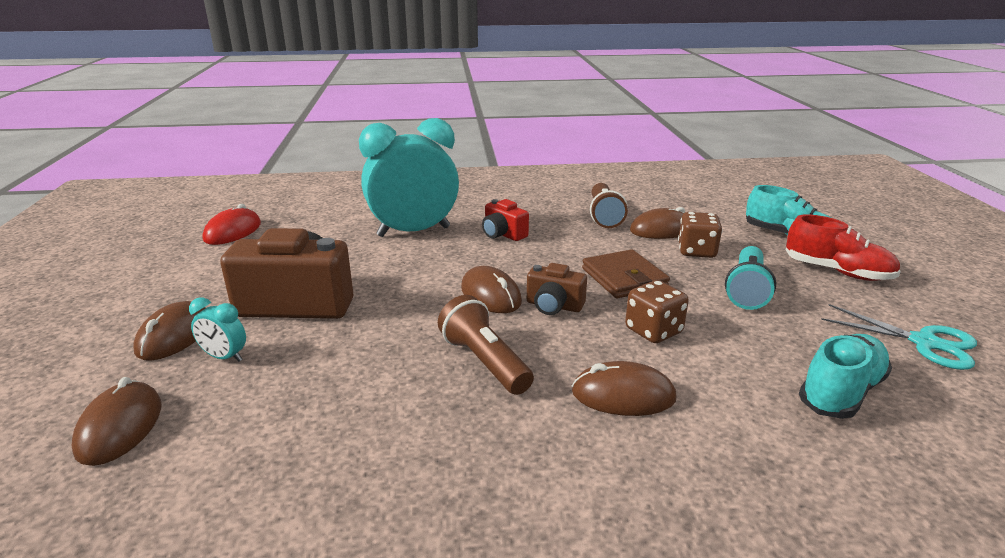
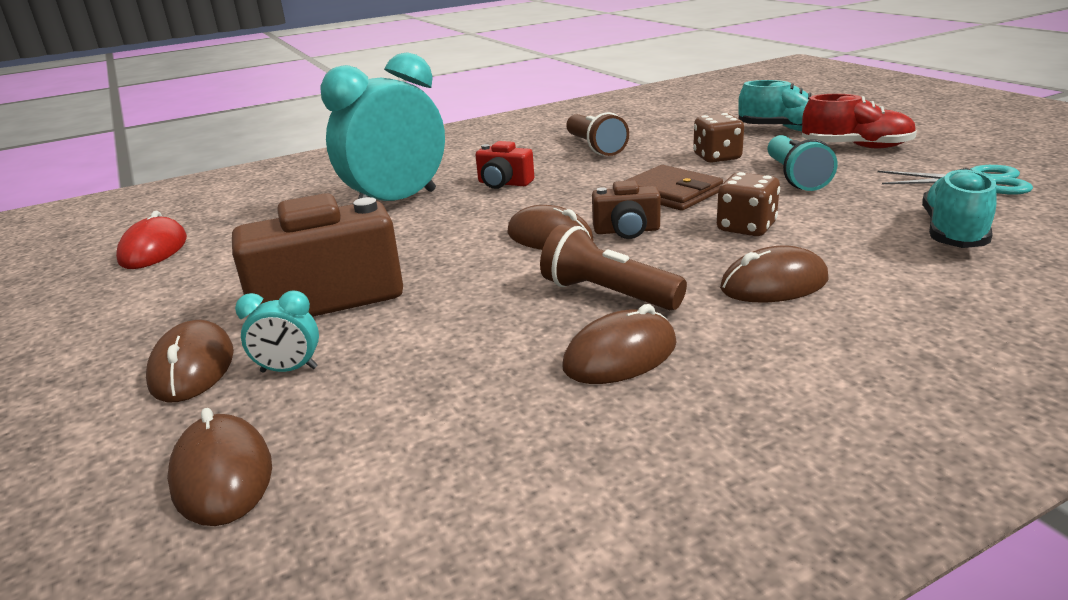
camera: 20 degrees left, 0 degrees up
(661, 230) = (665, 147): brown mouse -> brown mouse (620, 355)

